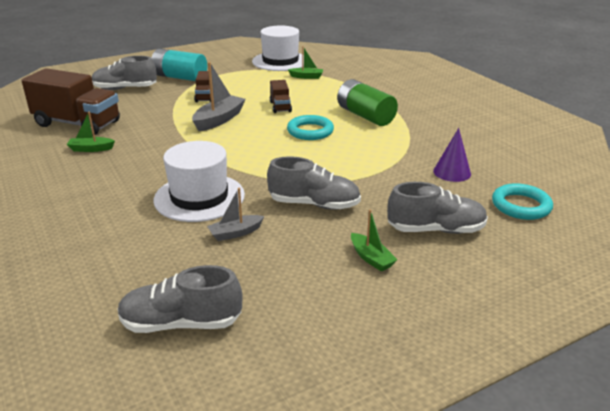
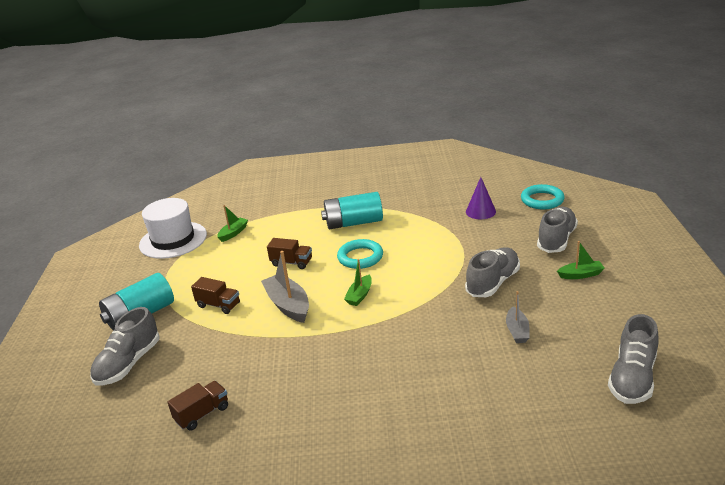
camera: 60 degrees left, 0 degrees up
(77, 124) = (202, 414): brown truck -> brown truck, size x0.48
(91, 149) = (285, 407): green boat -> green boat (359, 295)
(199, 197) = (445, 342): white hat -> none
(365, 116) = (354, 223): green battery -> turquoise battery

